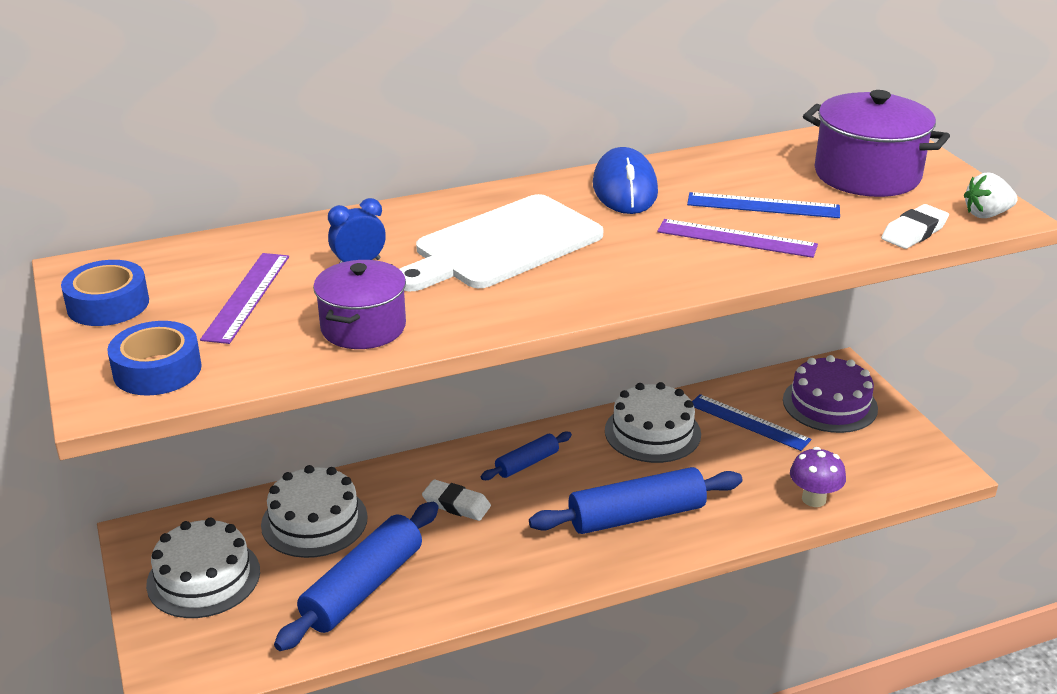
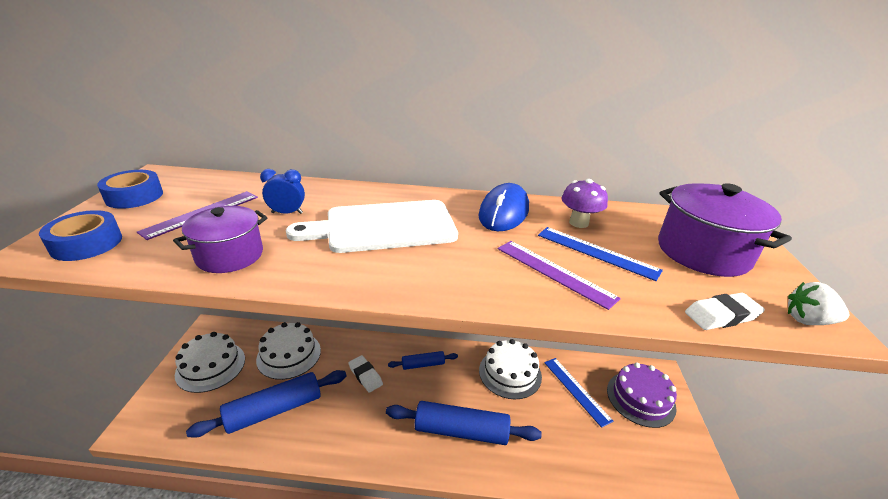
camera: 25 degrees right, 0 degrees up
(814, 499) = (590, 472): purple mushroom -> purple mushroom (578, 223)

